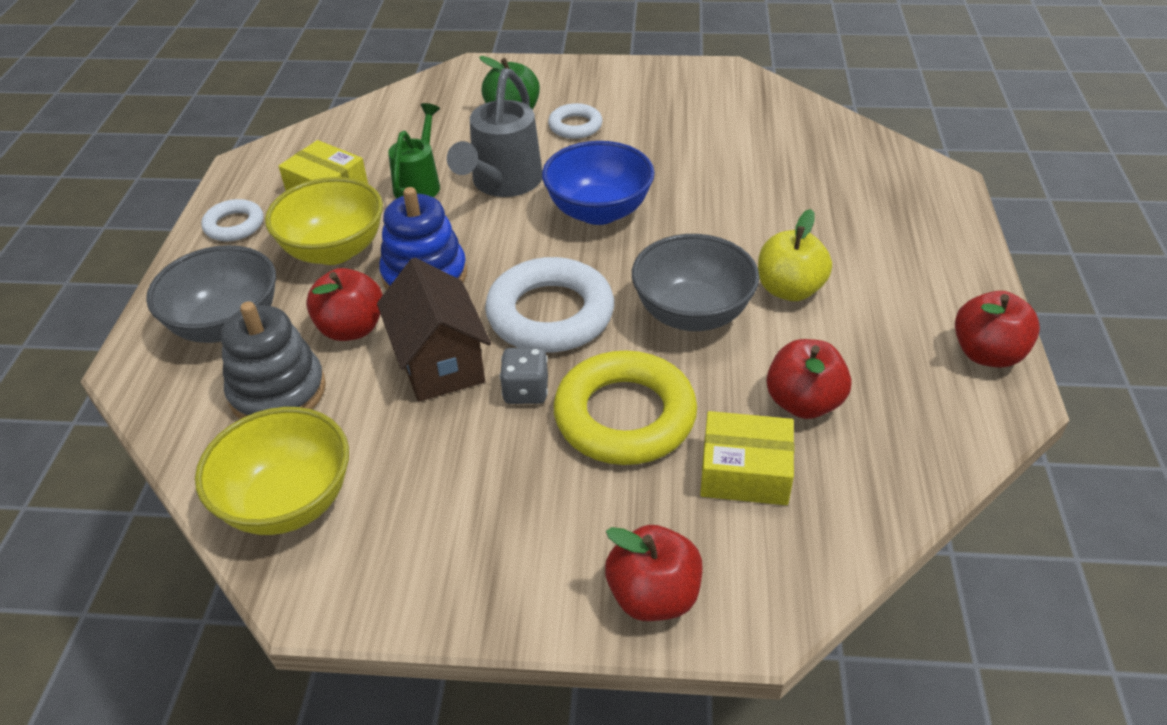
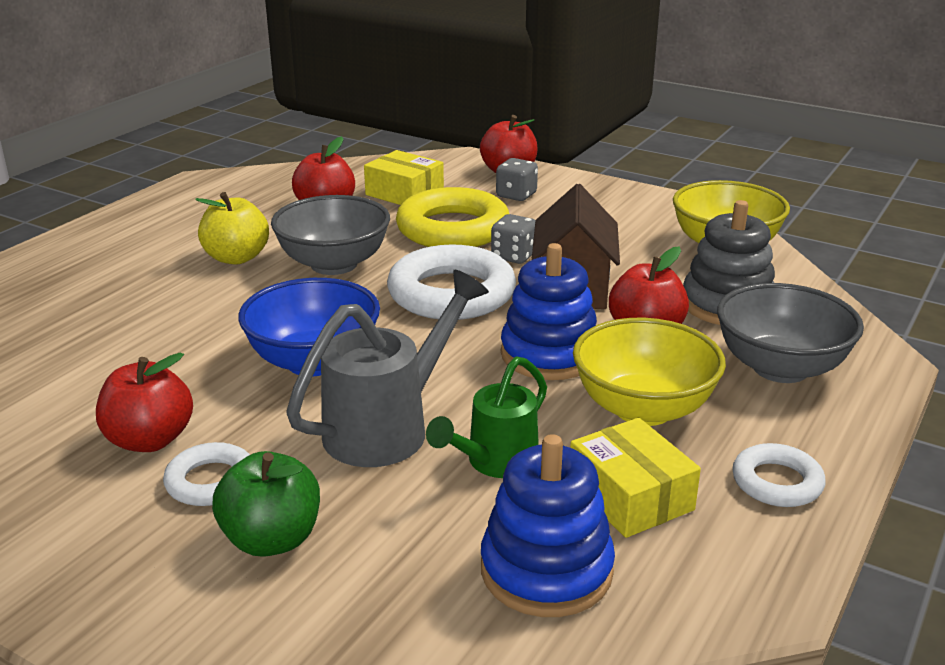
camera: 155 degrees left, 15 degrees down
(362, 142) = (546, 570): none -> blue stacking toy
(600, 527) = (516, 195): none -> grey dice
(987, 354) = (171, 197): red apple -> red apple (150, 440)

